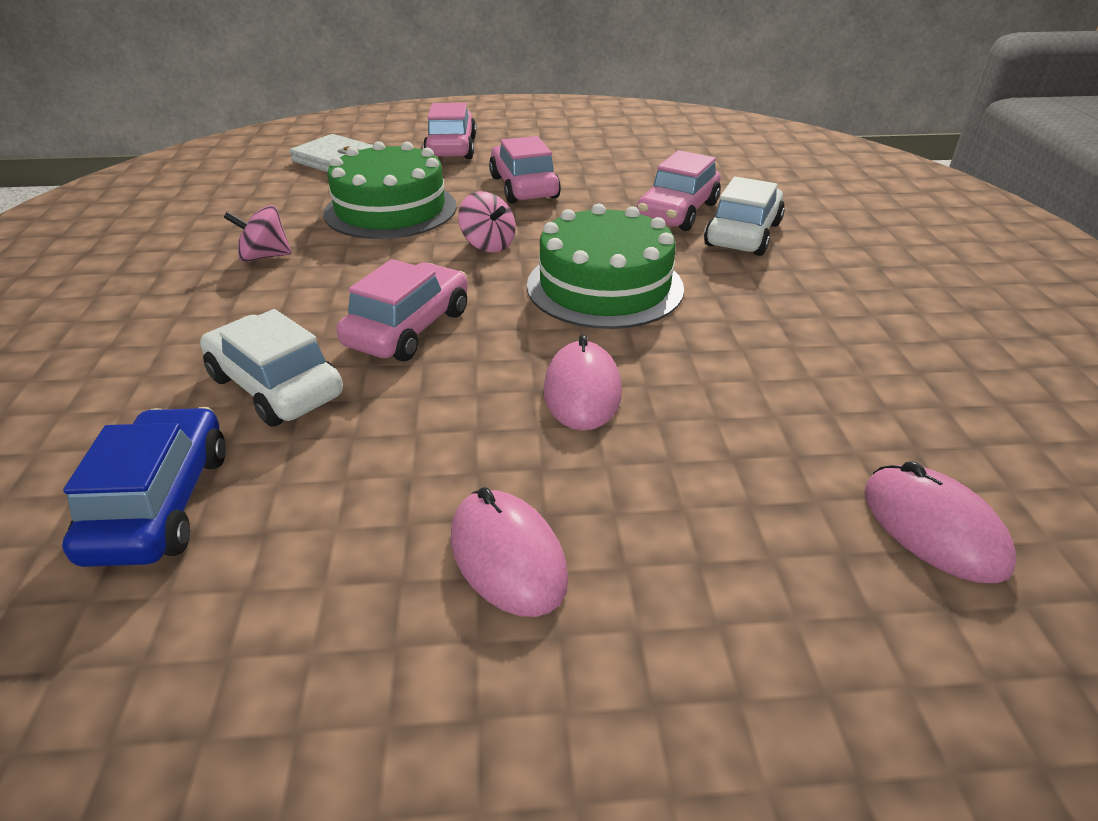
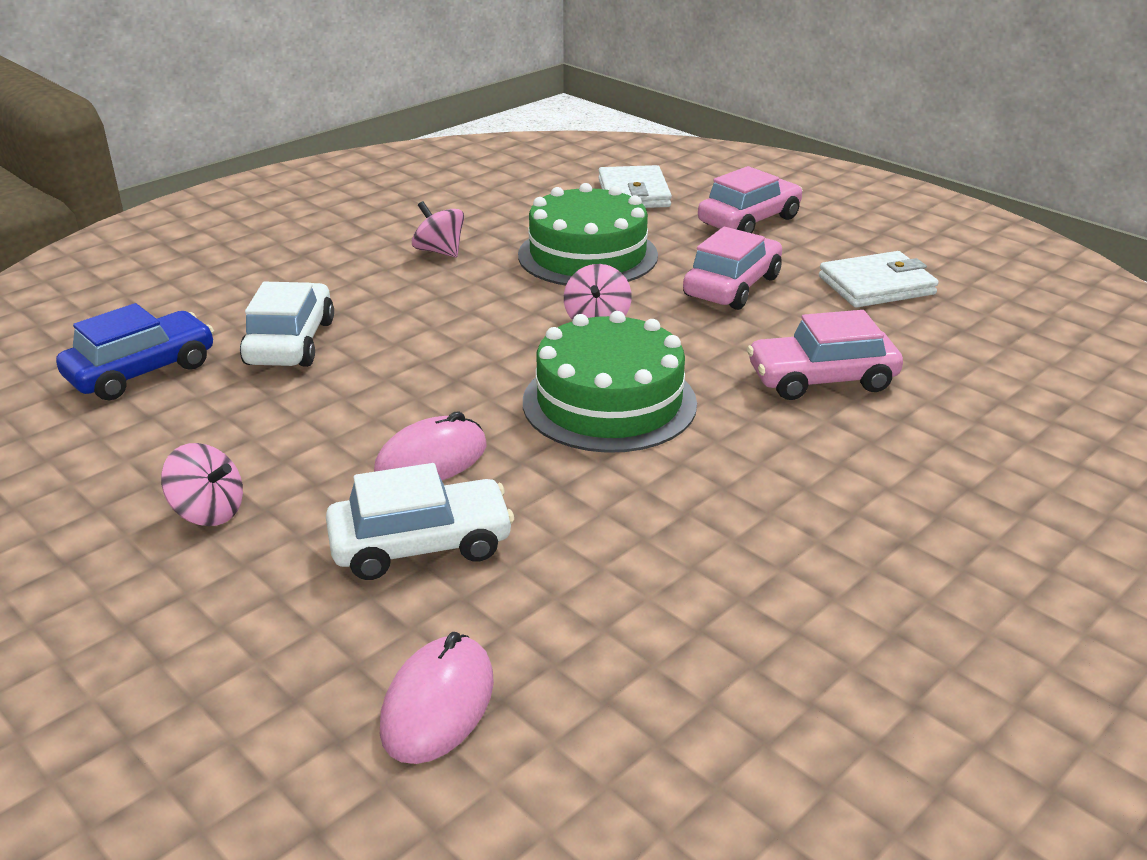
camera: 50 degrees right, 5 degrees down
(408, 328) = (422, 351): pink car -> none
(507, 556) = (208, 512): pink mouse -> pink spinning top
(596, 153) = (876, 285): none -> white wallet
(743, 234) = (836, 433): white car -> white car (421, 545)

